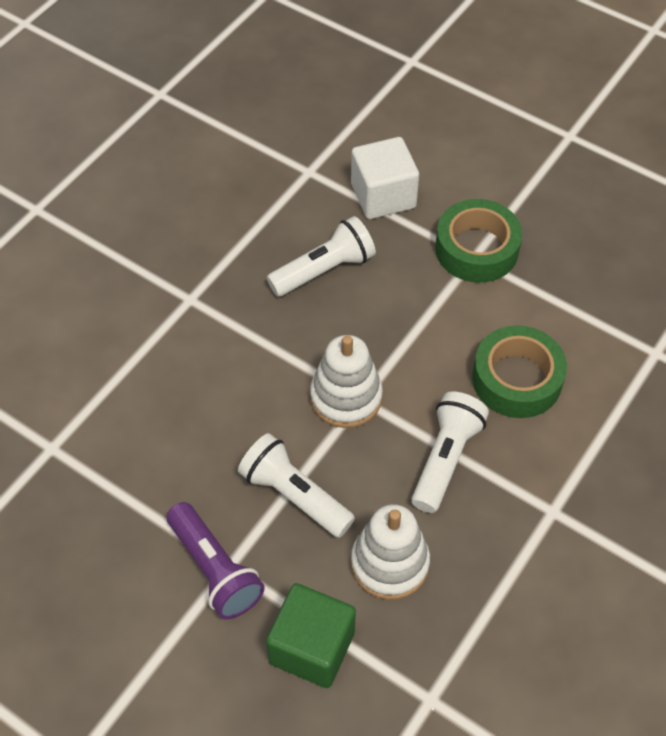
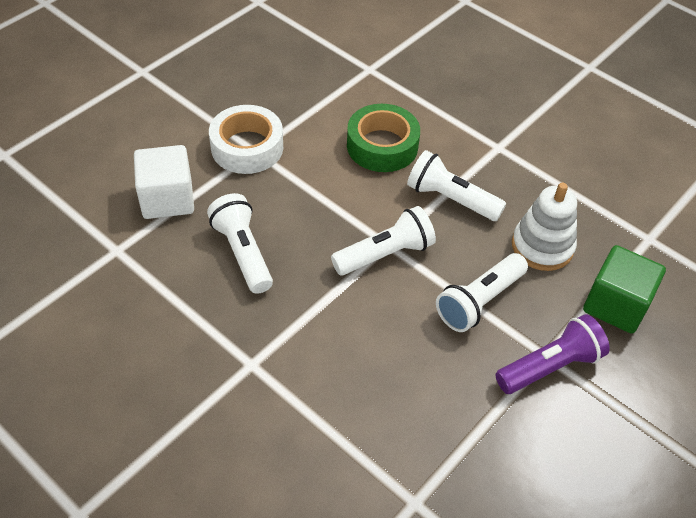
camera: 85 degrees left, 5 degrees down
(346, 397) = (385, 254): white stacking toy -> white flashlight
(476, 249) = (247, 147): green tape -> white tape

